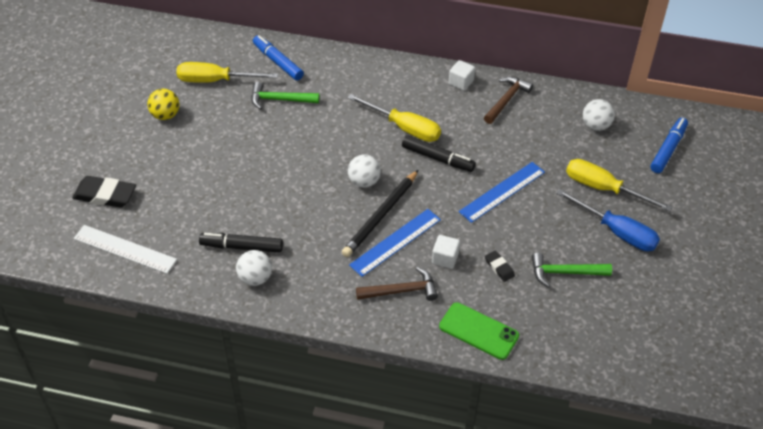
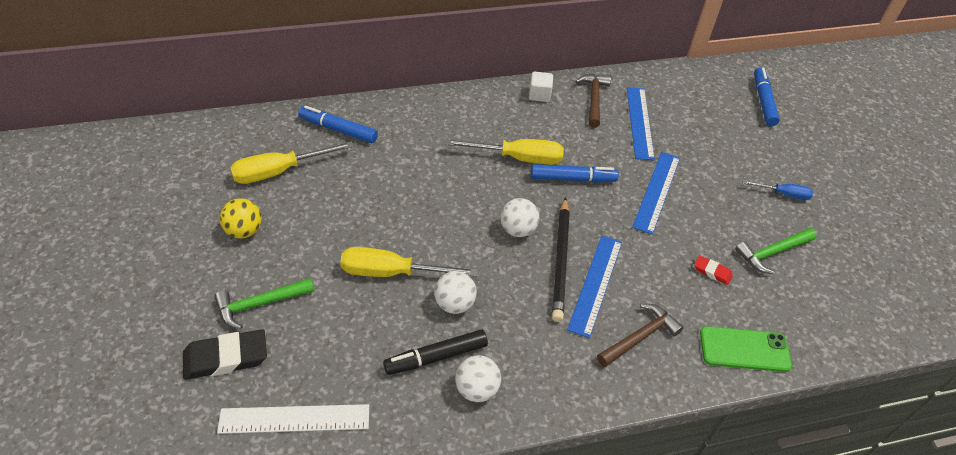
camera: 30 degrees left, 0 degrees up
(280, 100) = (368, 170): green hammer -> green hammer (260, 304)
(438, 158) = (573, 179): black marker -> blue marker
(445, 258) = (655, 283): white cube -> none
(499, 267) = (712, 272): black eraser -> red eraser
(533, 132) = (639, 122): none -> blue ruler
(595, 126) = (688, 99): white ball -> white ball (454, 304)
(603, 189) = (740, 156): yellow screwdriver -> yellow screwdriver (392, 272)
(616, 232) = (783, 194): blue screwdriver -> blue screwdriver, size x0.57

